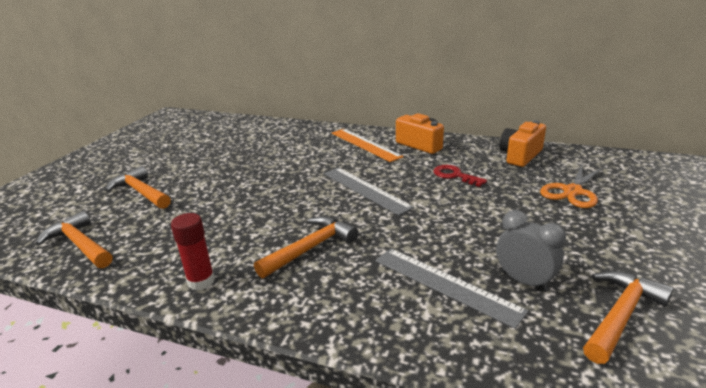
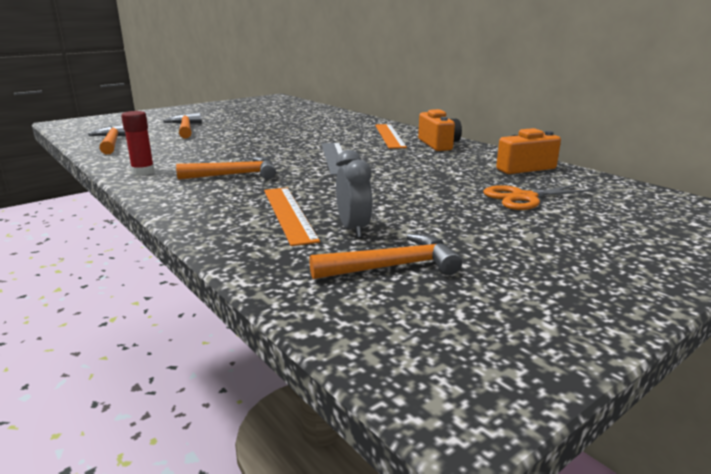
camera: 30 degrees right, 5 degrees down
(445, 284) = (289, 214): grey ruler -> orange ruler
(454, 175) = (428, 166): red key -> none

